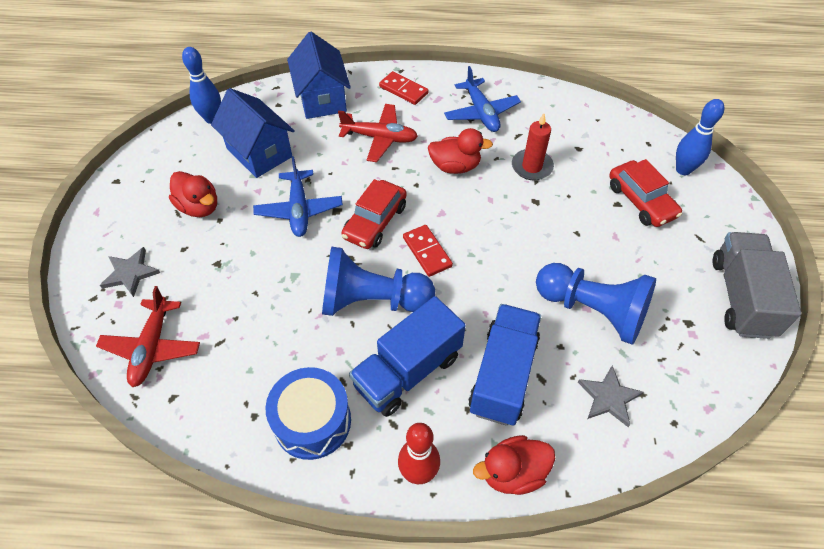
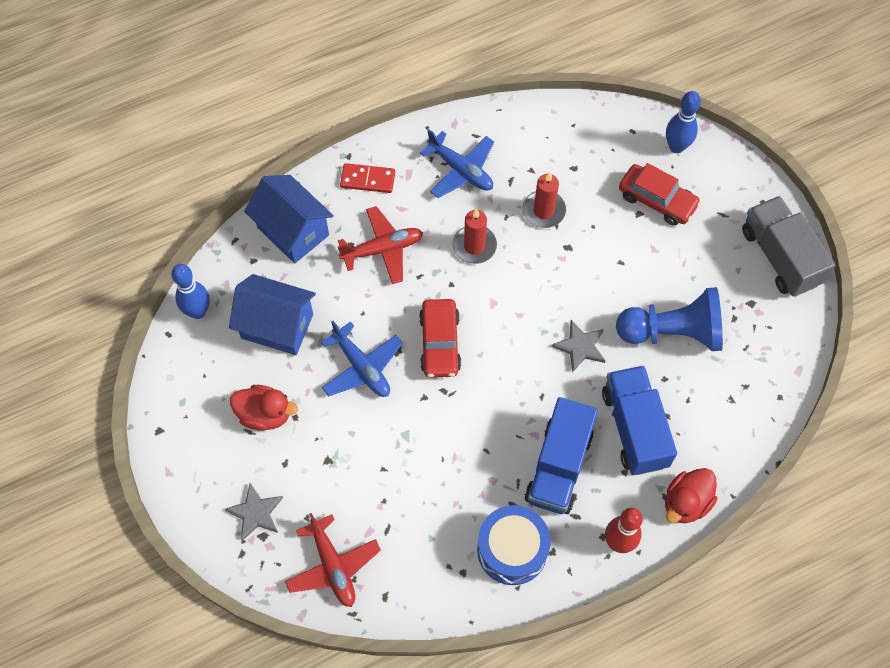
camera: 30 degrees left, 10 degrees up
(372, 300) = (489, 421): blue pawn -> none
(427, 252) = (505, 349): red domino -> none
(455, 166) = (474, 246): red duck -> red candle
(608, 397) = (723, 403): grey star -> grey star (580, 347)

